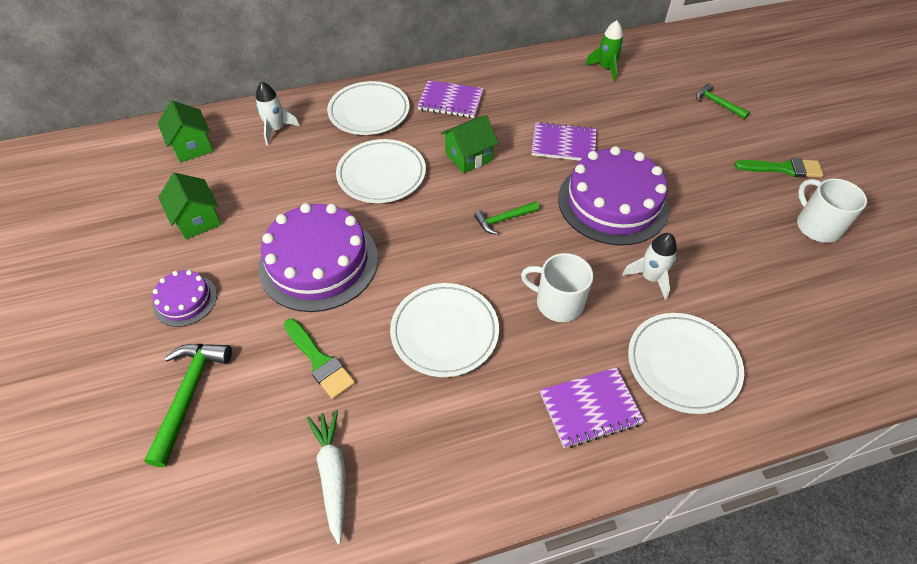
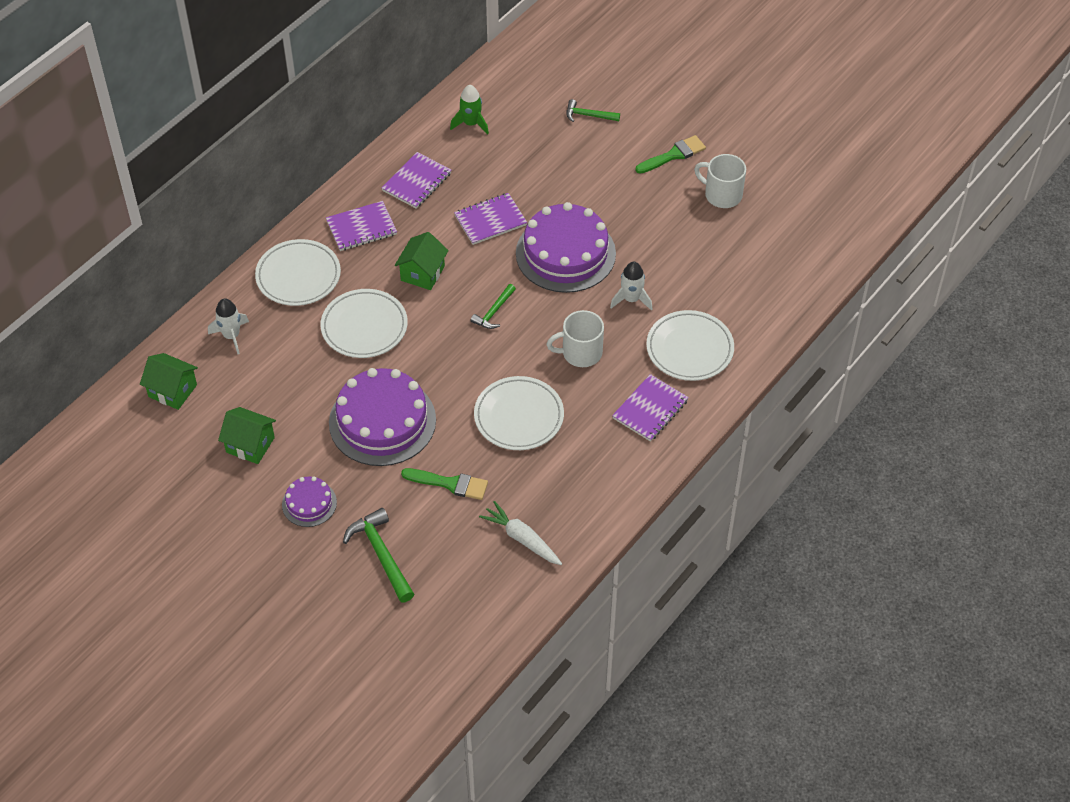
camera: 35 degrees left, 0 degrees up
(525, 89) = (417, 182): none -> purple notebook

